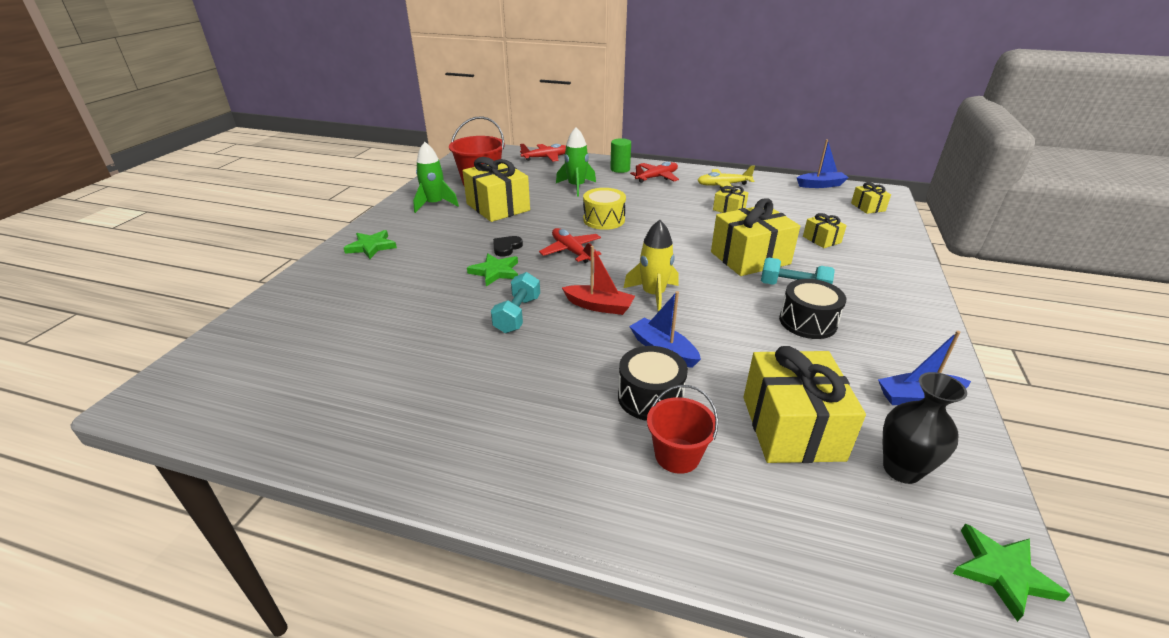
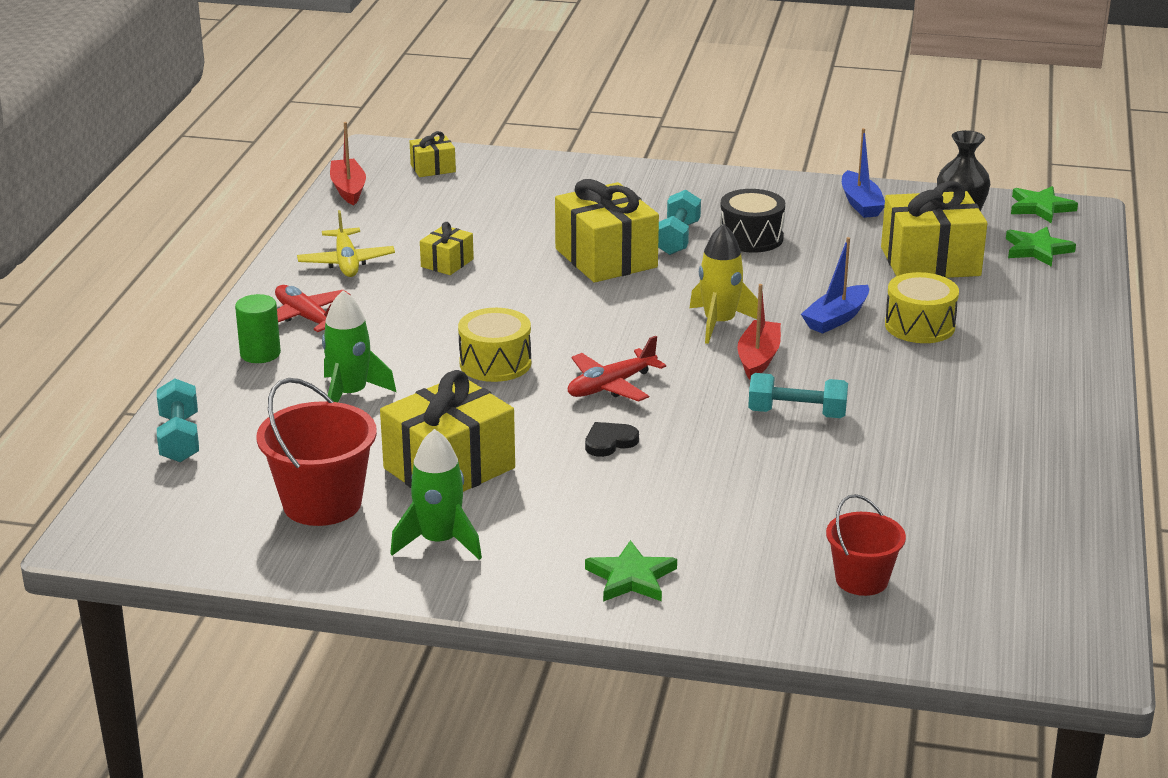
camera: 95 degrees left, 5 degrees down
(495, 272) = (689, 443): green star -> green star (1037, 250)
(506, 247) = (609, 442): black heart -> black heart turned 120 degrees clockwise
(546, 157) = (179, 438): red plane -> turquoise dumbbell
(650, 397) = (919, 326): black drum -> yellow drum
(677, 455) = (993, 314): red bucket -> red bucket (861, 580)
(820, 185) = (348, 189): blue boat -> red boat
(821, 239) = (543, 209): yellow gift -> none

